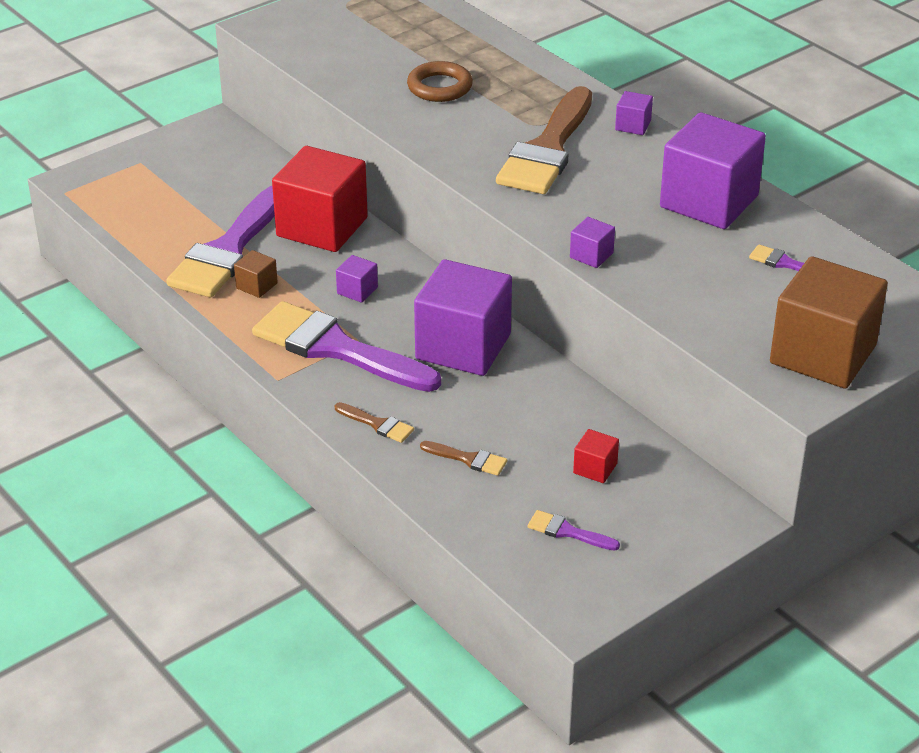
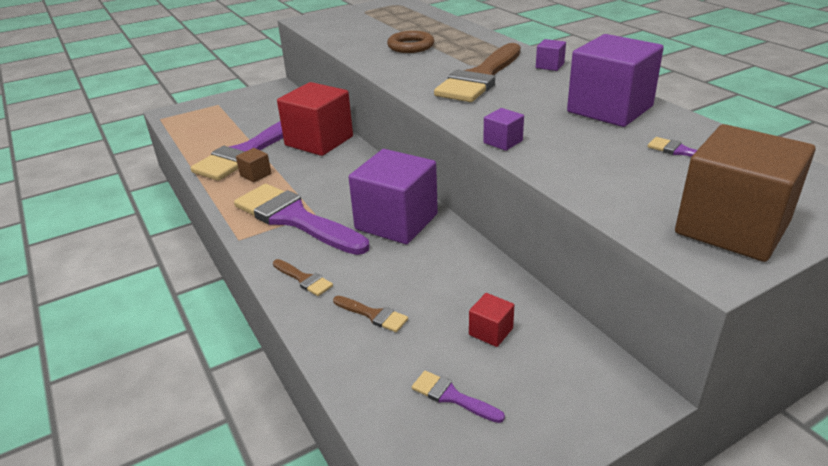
camera: 10 degrees right, 5 degrees down
(357, 290) = (328, 180): purple cube -> none

